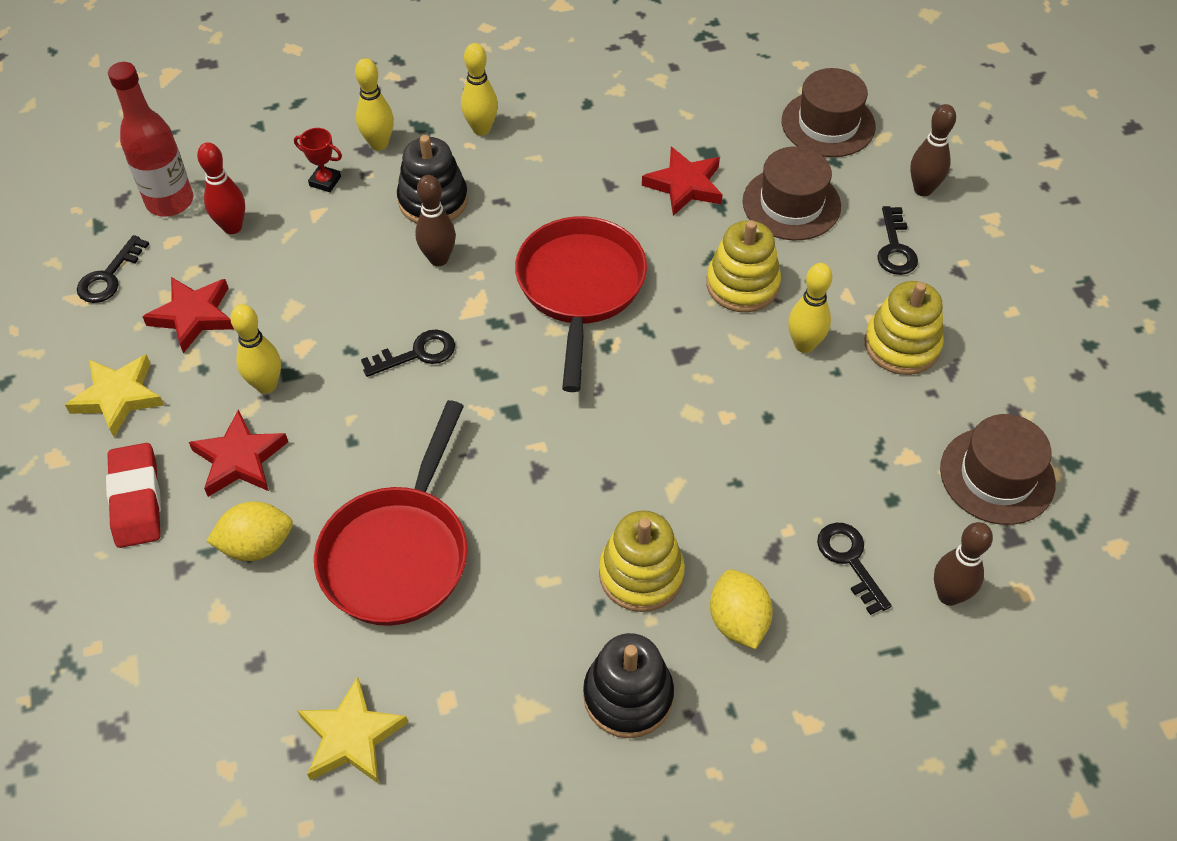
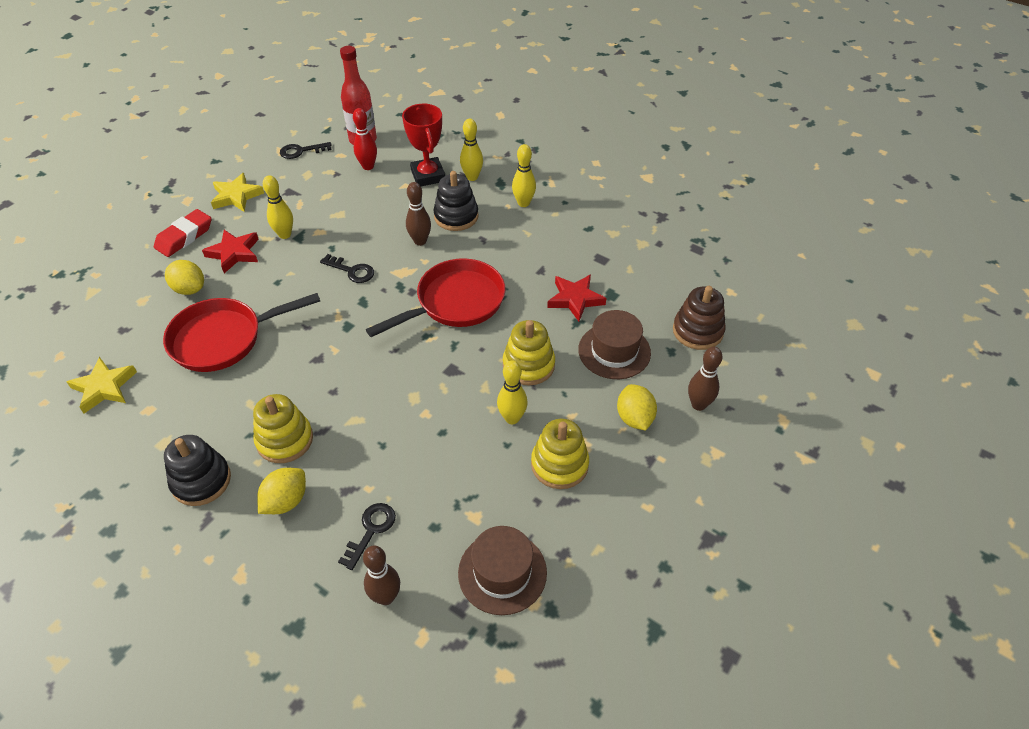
camera: 50 degrees right, 5 degrees down
(193, 316) = (303, 188): red star -> none
(325, 181) = (428, 176): red trophy -> red trophy, size x1.98
(828, 124) = (697, 331): brown hat -> brown stacking toy
(895, 248) = (634, 418): black key -> yellow lemon

